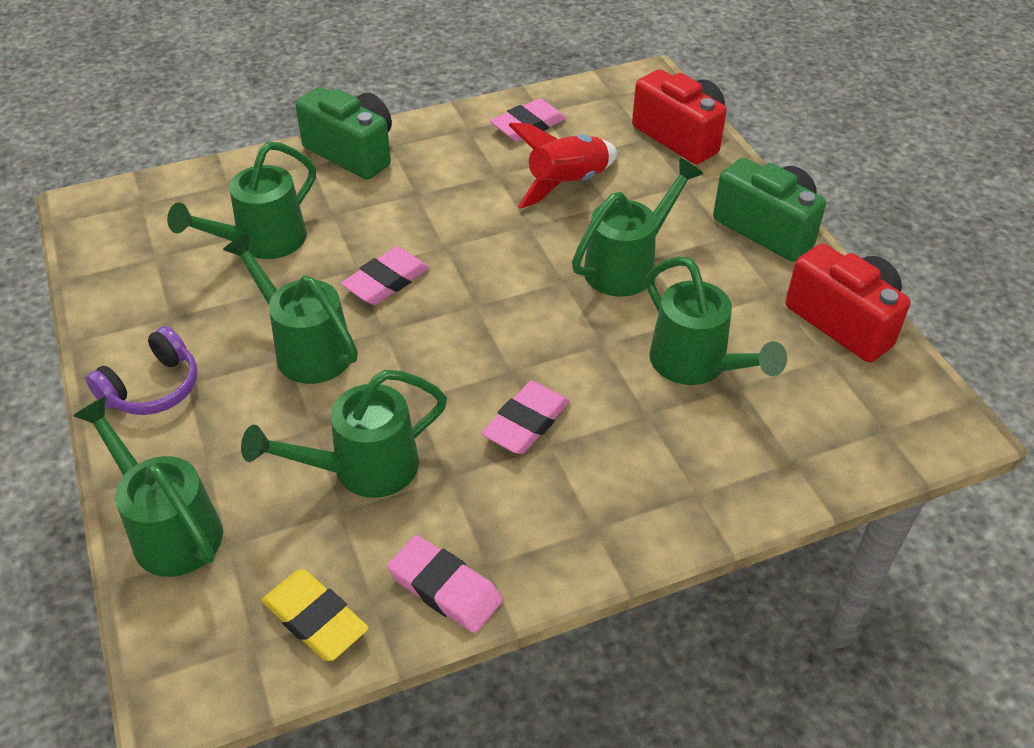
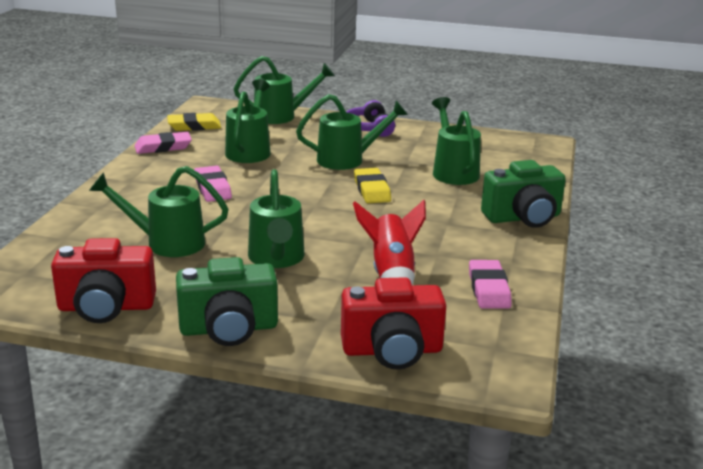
camera: 125 degrees right, 20 degrees down
(386, 281) = (372, 190): pink eraser -> yellow eraser

